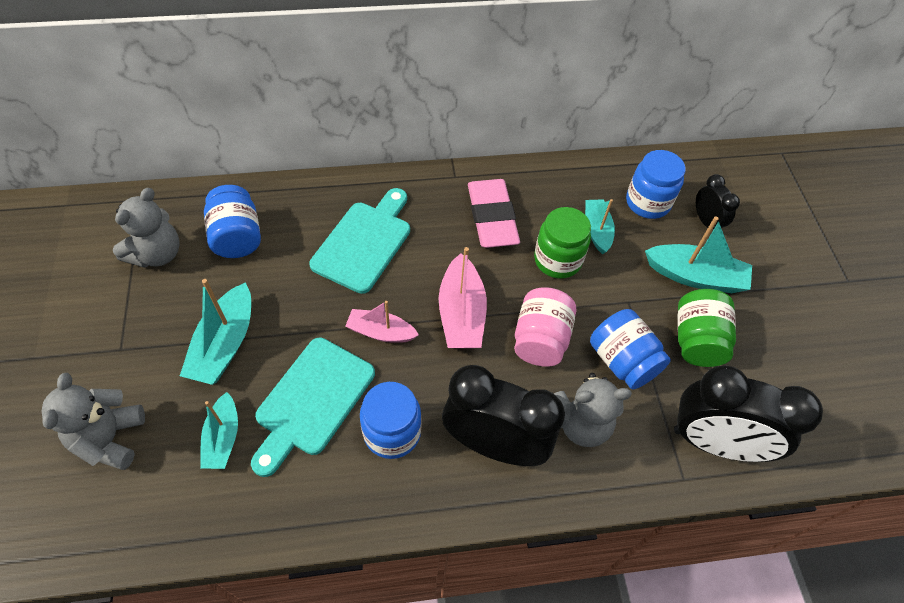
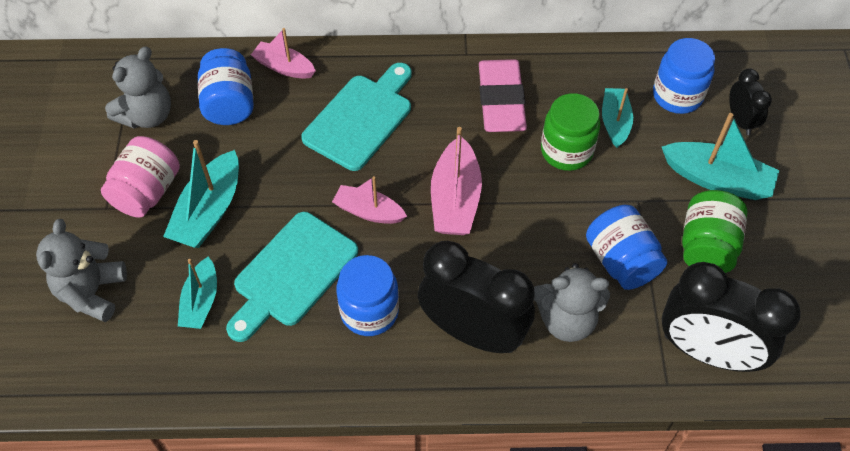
camera: 10 degrees right, 0 degrees up
(287, 199) = (284, 67): none -> pink boat
(540, 339) = (536, 232): pink jar -> pink jar (147, 192)

